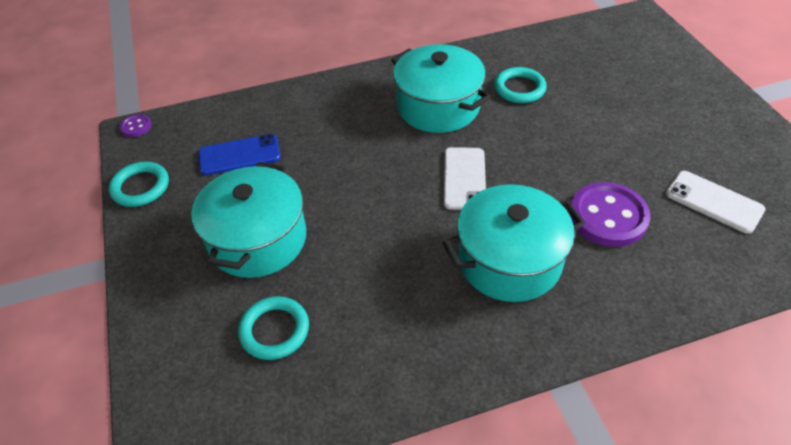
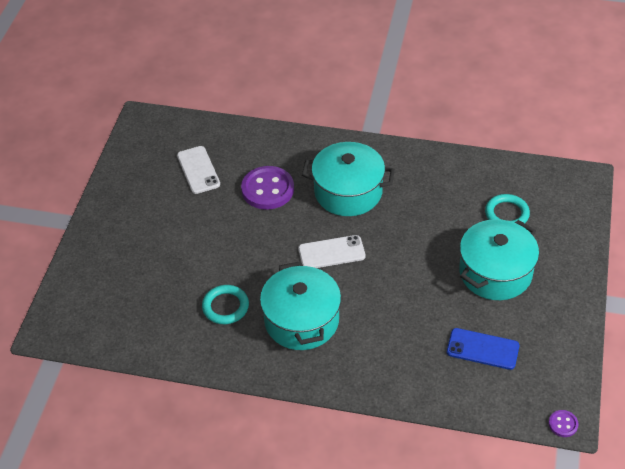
camera: 150 degrees left, 0 degrees up
(140, 187) = (570, 355): turquoise ring -> none
(464, 178) = (331, 253): white phone -> white phone turned 45 degrees clockwise

